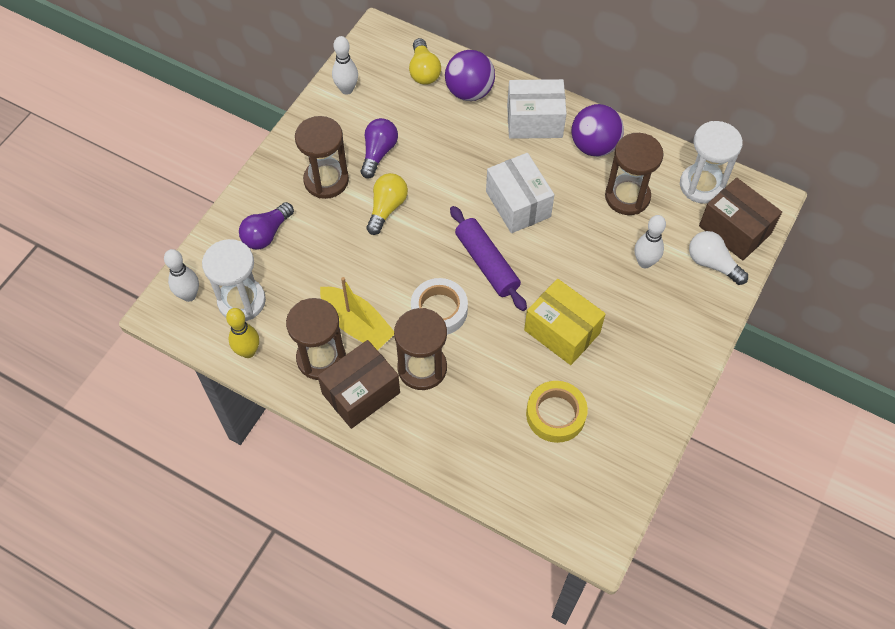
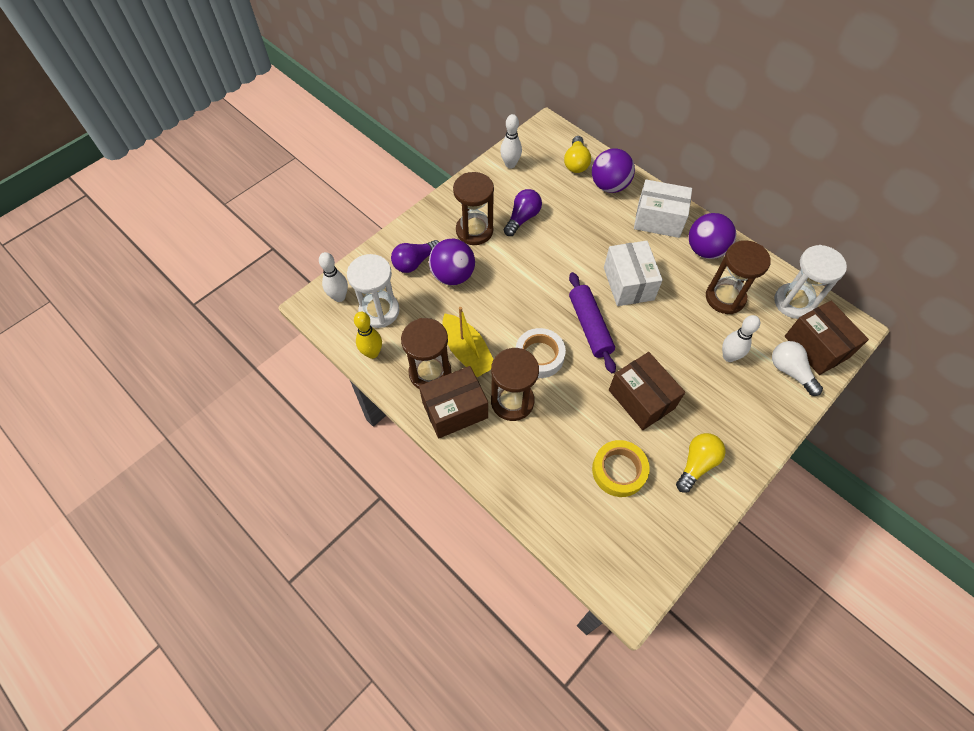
camera: 15 degrees right, 0 degrees up
(316, 240) = (453, 275): none -> purple ball
(387, 208) = (517, 263): yellow light bulb -> yellow light bulb (696, 464)
(562, 331) = (641, 399): yellow box -> brown box

